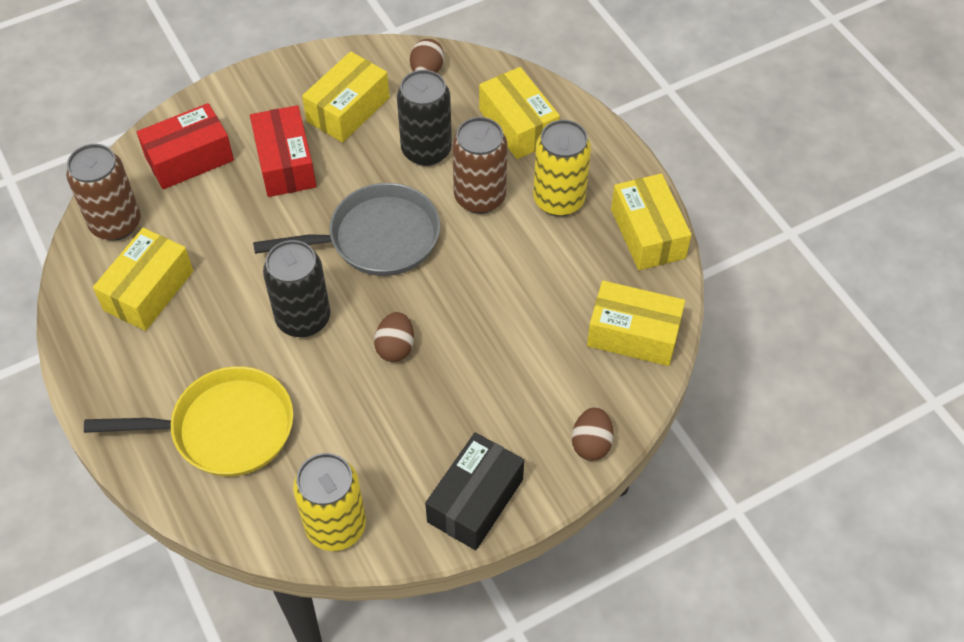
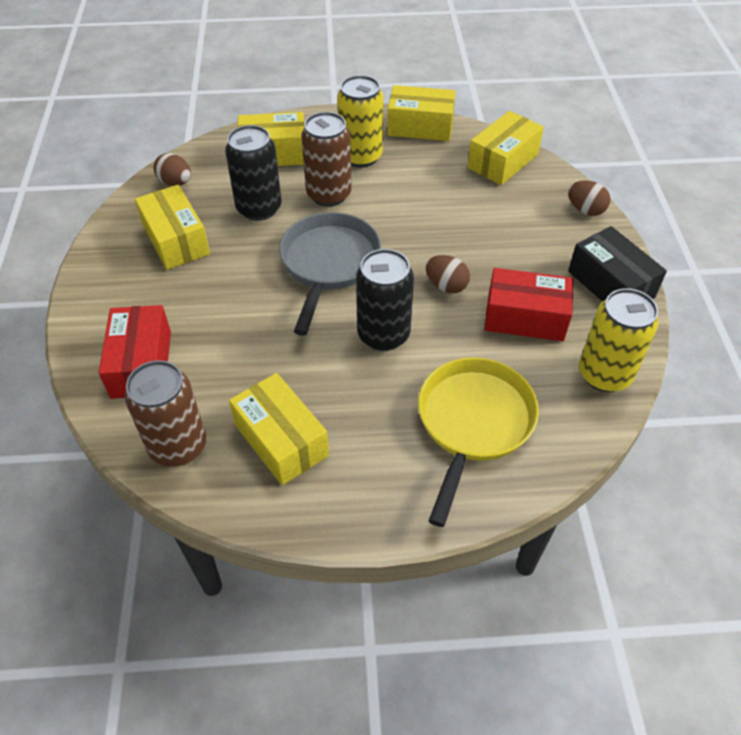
camera: 65 degrees left, 5 degrees down
(285, 163) = (203, 297): red box -> red box (525, 317)

